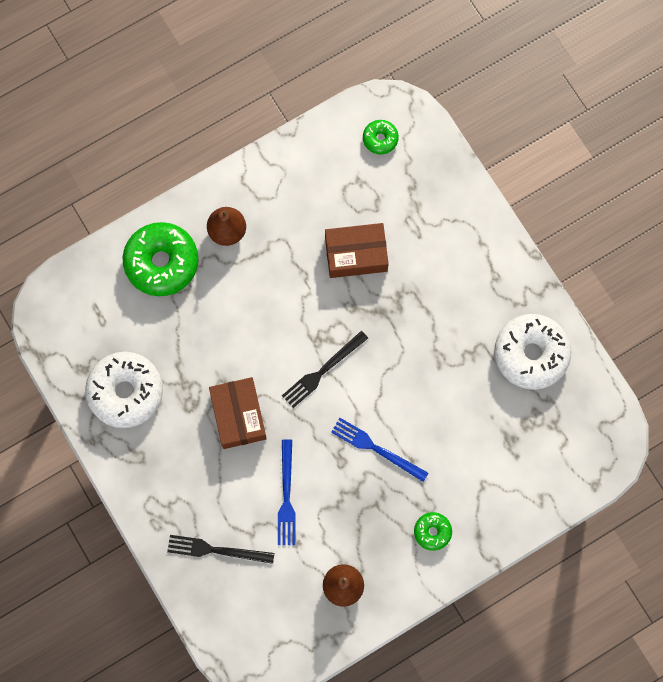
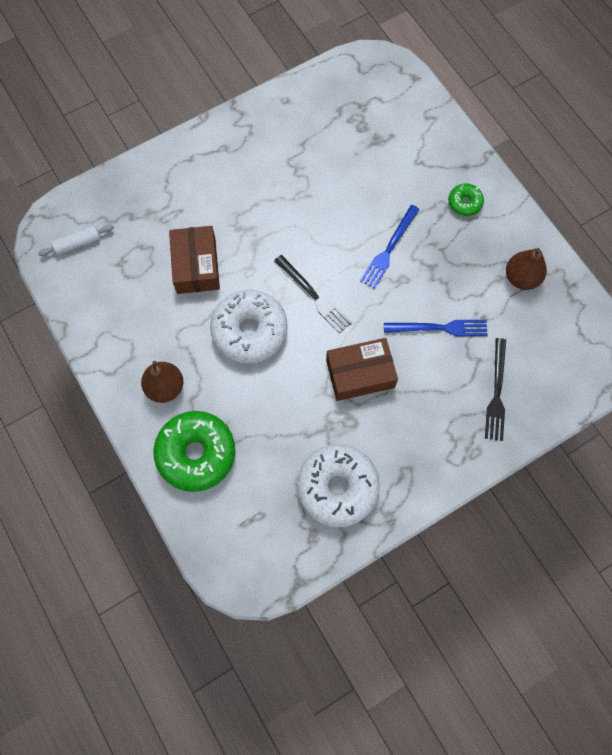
camera: 90 degrees left, 5 degrees down
(380, 139) = (78, 243): green donut -> white rolling pin
(531, 354) = (298, 122): white donut -> white donut (249, 331)

